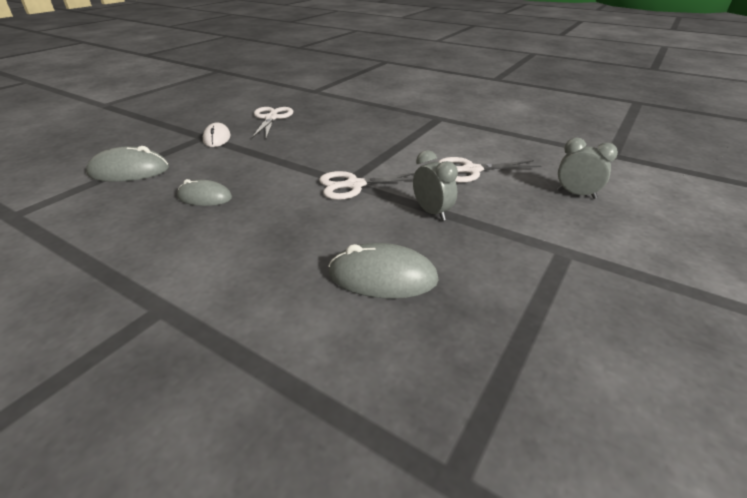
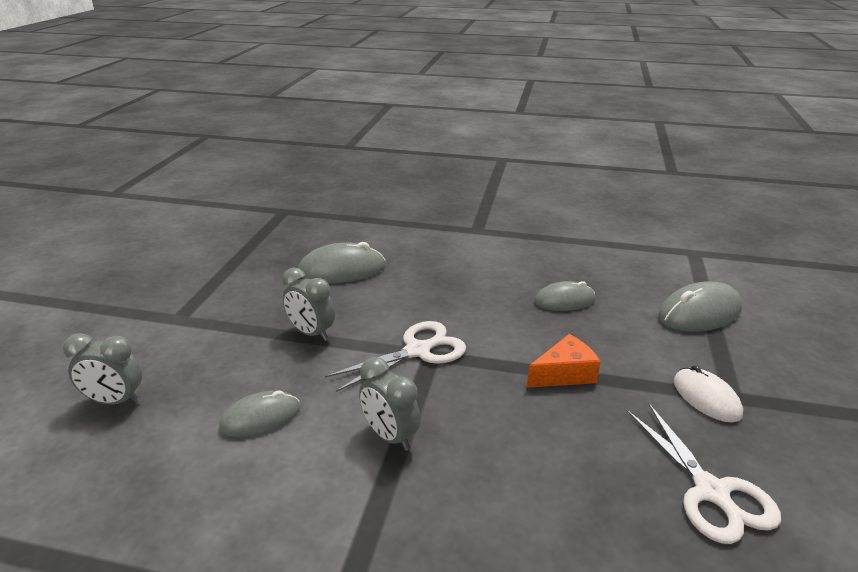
camera: 160 degrees right, 5 degrees down
(274, 158) = (564, 374): none -> orange cheese
(397, 152) = (390, 436): none -> grey clock
(471, 170) = (260, 418): white scissors -> grey mouse

